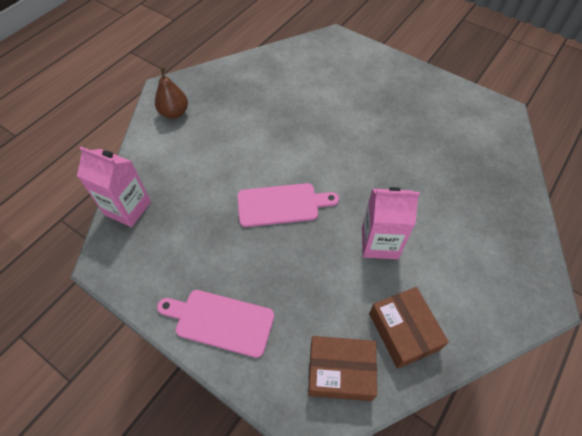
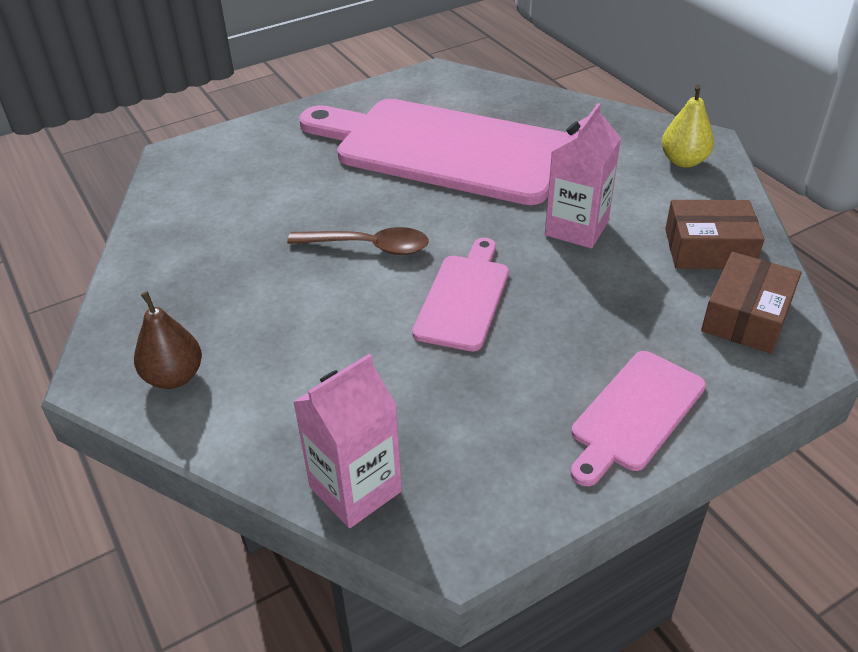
camera: 65 degrees left, 15 degrees down
(303, 146) = (369, 246): none -> brown spoon
(418, 145) = (443, 149): none -> pink cutting board
(504, 290) = (683, 161): none -> yellow pear

